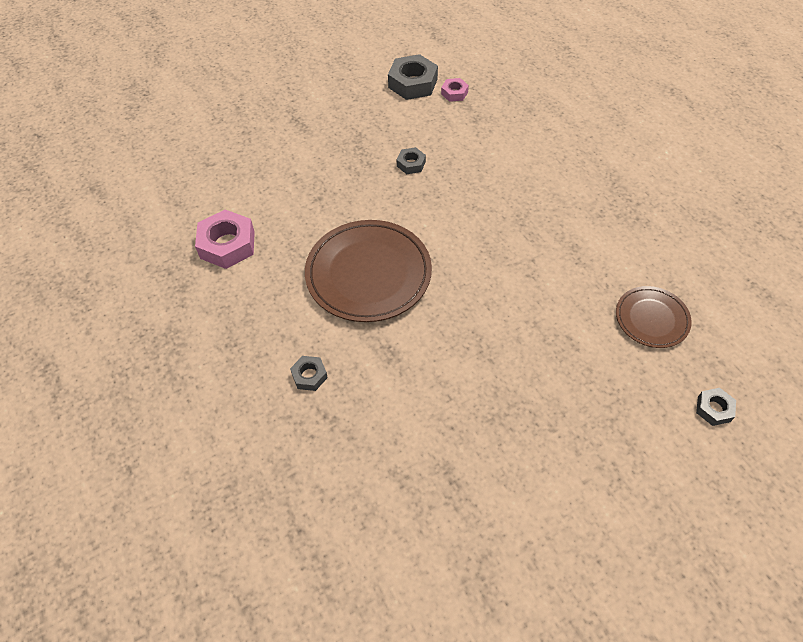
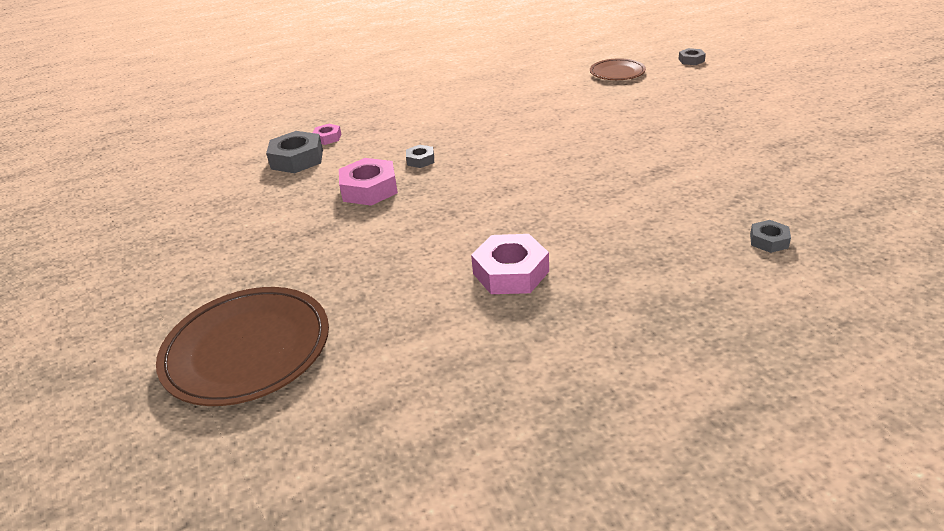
camera: 80 degrees left, 20 degrees down
(309, 375) = (693, 210): grey nut -> grey nut (769, 241)
(359, 139) = (369, 189): none -> pink nut
(368, 274) = (565, 181): brown plate -> brown plate (247, 349)

